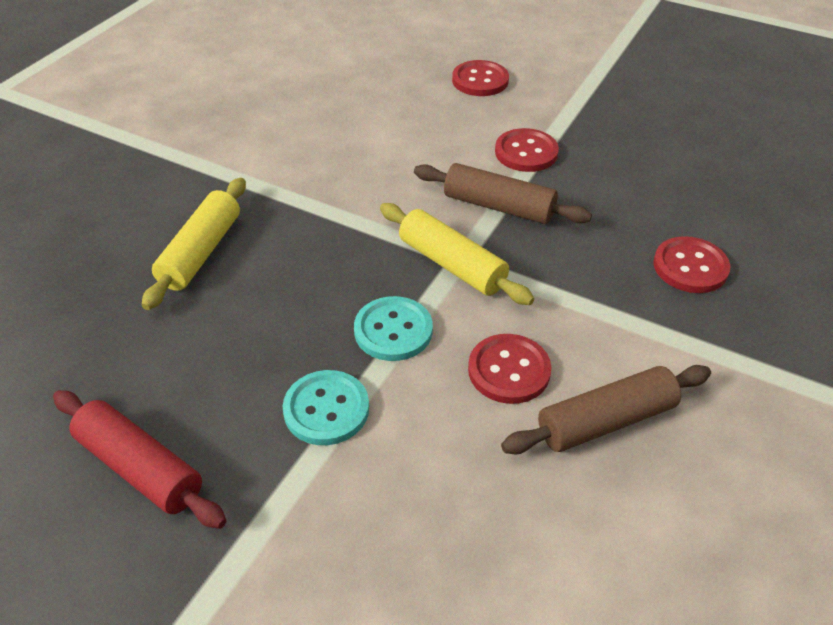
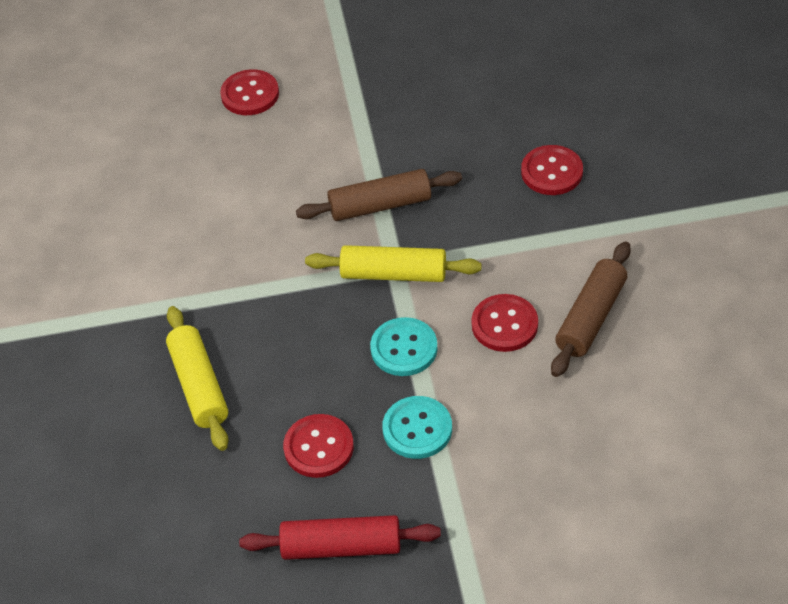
camera: 35 degrees left, 5 degrees up
(526, 152) = (354, 144): red button -> red button (318, 447)

